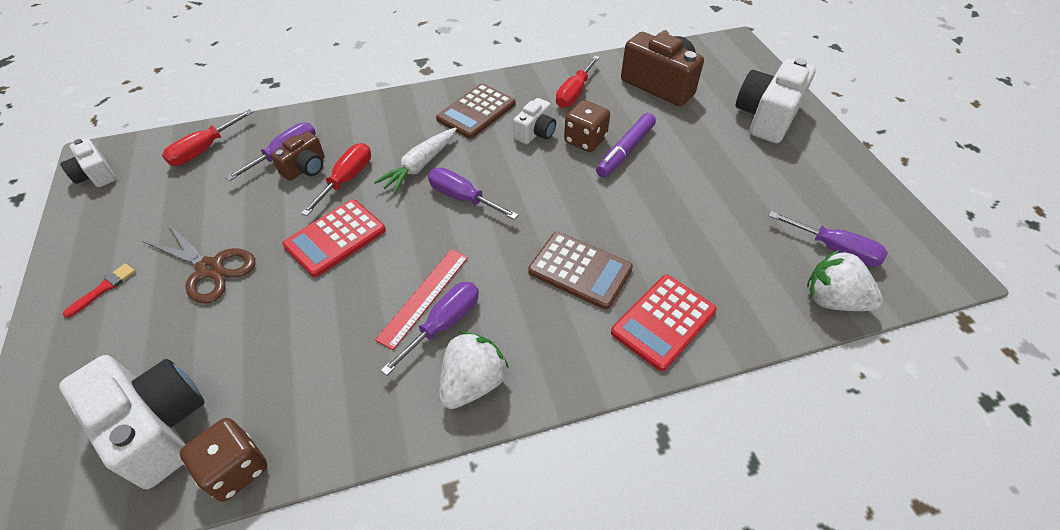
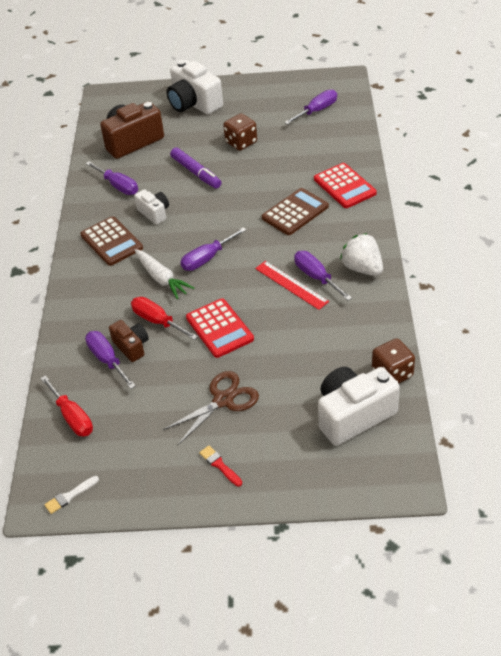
camera: 70 degrees left, 5 degrees down
(96, 175) = (70, 496): white camera -> white brush
(574, 93) = (118, 186): red screwdriver -> purple screwdriver
(585, 140) = (175, 189): brown dice -> brown dice (241, 142)
(832, 300) = (350, 122): white strawberry -> none

